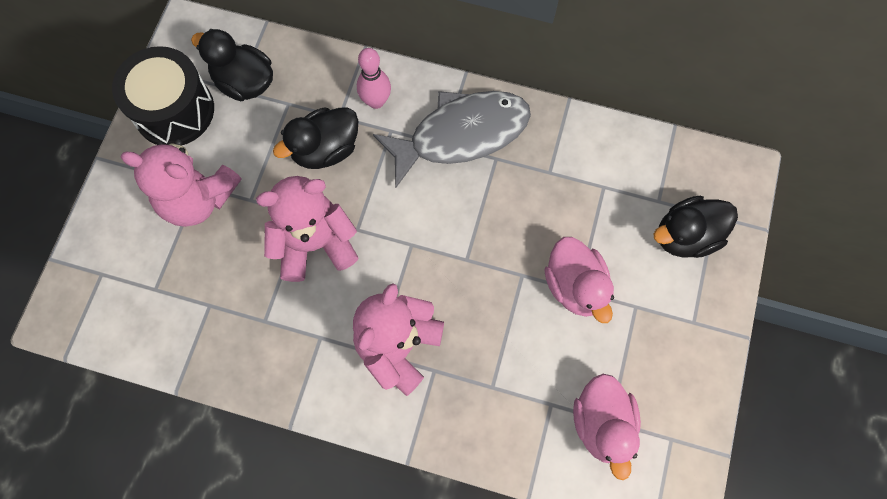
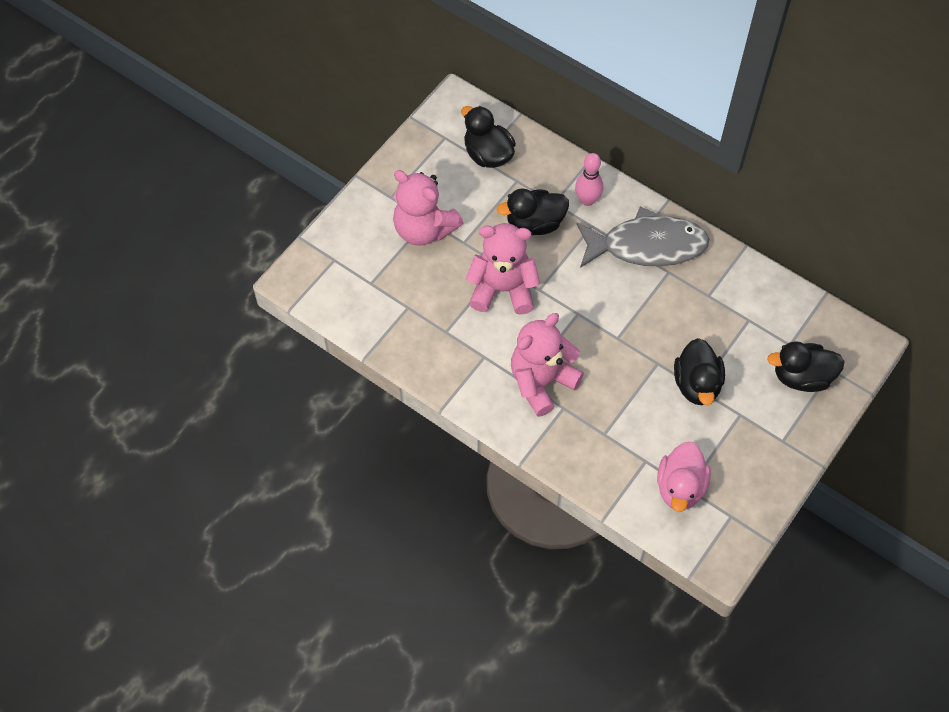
camera: 20 degrees right, 10 degrees down
(174, 110) = (426, 159): black drum -> none
(575, 286) = (697, 384): pink duck -> black duck

